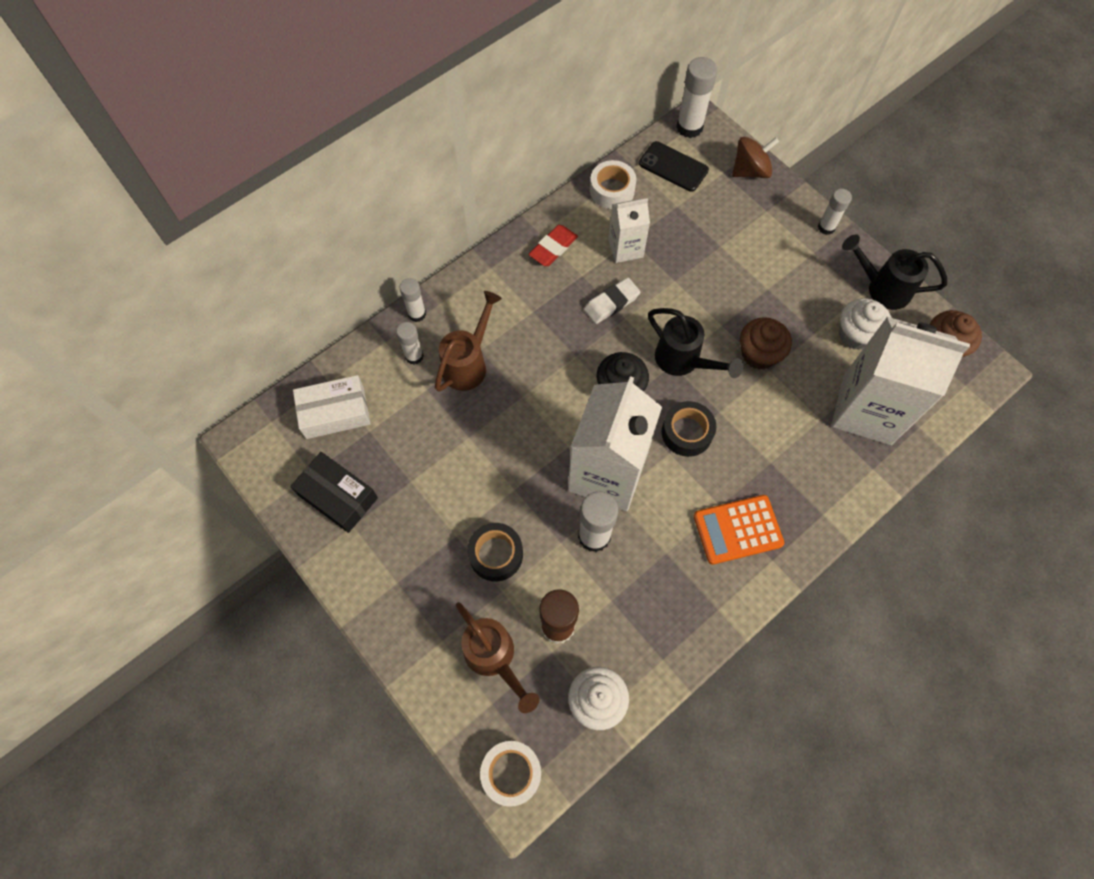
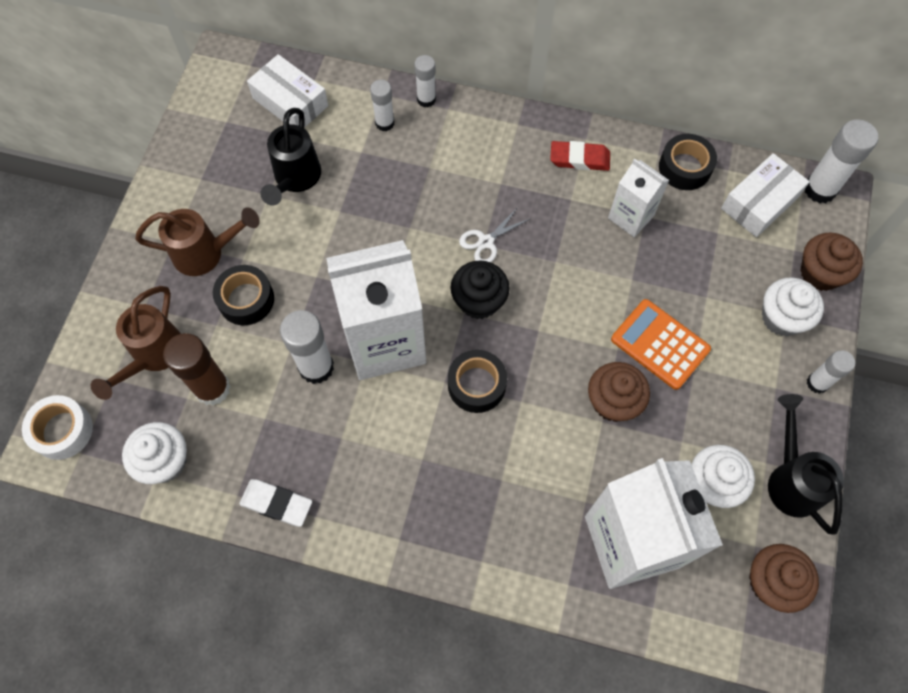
camera: 55 degrees right, 0 degrees up
(338, 496) = (218, 152): black box -> none
(469, 363) = (409, 167): brown watering can -> brown watering can (206, 253)
(575, 352) = (486, 242): none -> white scissors
(611, 303) = (562, 240): white eraser -> white eraser (276, 503)
(612, 190) = (685, 167): white tape -> black tape
(673, 167) = (760, 203): black phone -> white box
(683, 361) = (549, 338): black watering can -> black watering can (295, 180)
(738, 530) = (408, 489): orange calculator -> orange calculator (660, 344)
(750, 171) = (820, 273): brown spinning top -> brown cupcake
(767, 214) = (782, 317): none -> white cupcake

